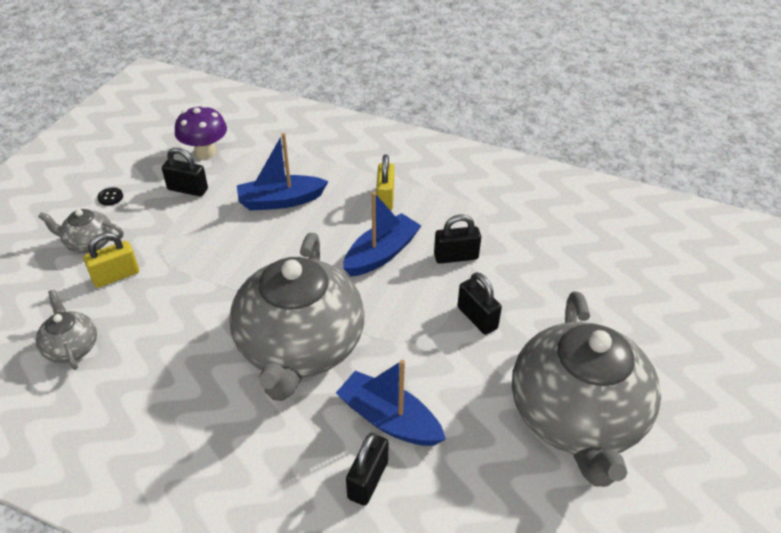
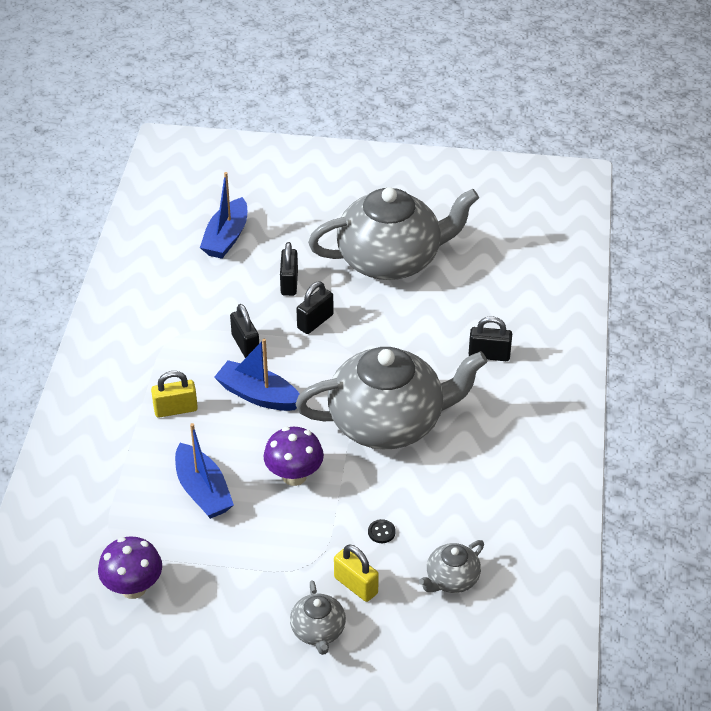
camera: 105 degrees left, 0 degrees up
(110, 197) = (240, 646): black button -> black button (381, 532)
(187, 189) = (206, 579): black padlock -> black padlock (289, 283)
(266, 260) = (294, 476): none -> purple mushroom
(389, 419) = (435, 354): blue boat -> blue boat (226, 238)

